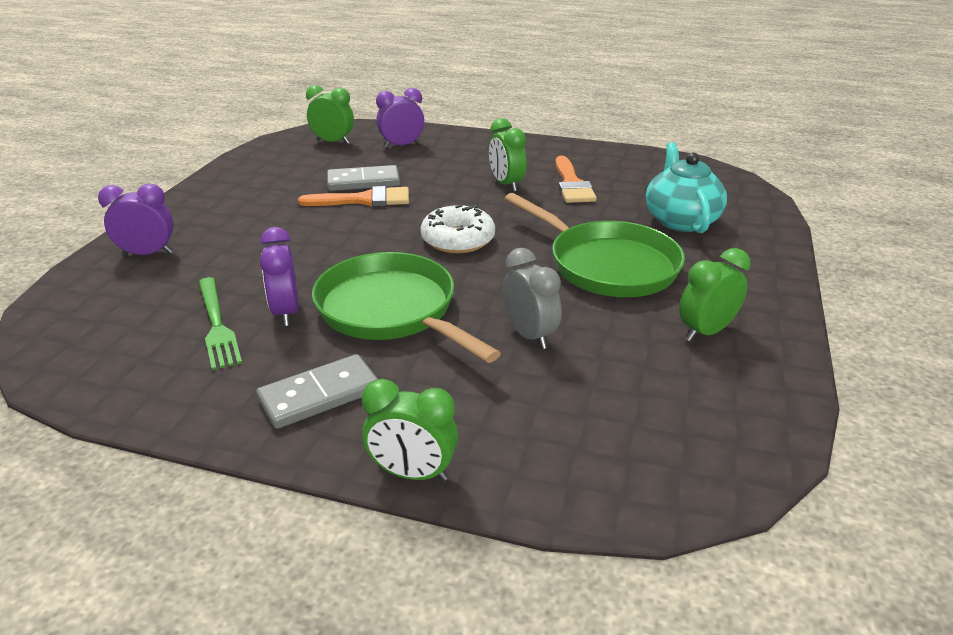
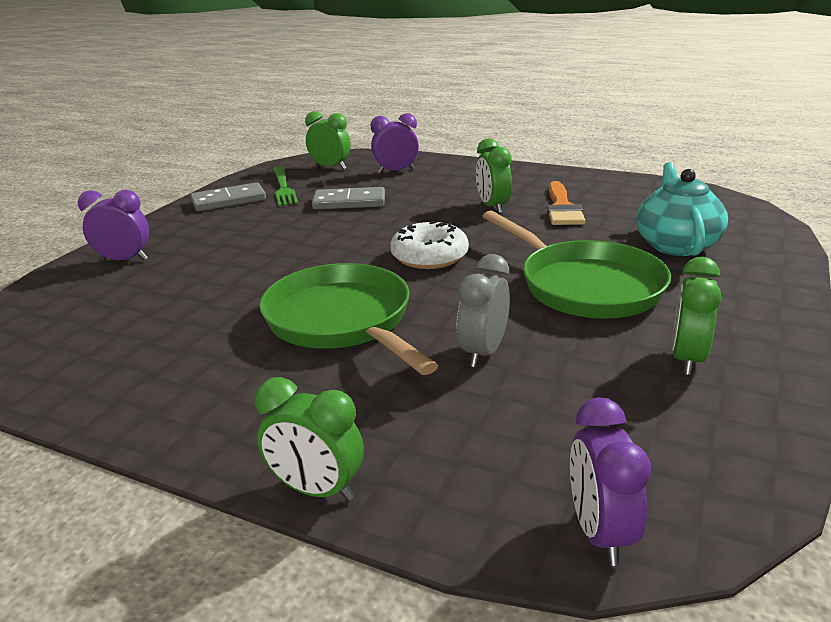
camera: 10 degrees right, 5 degrees down
(217, 324) = (165, 326): green fork -> green fork (283, 187)
(286, 312) = (236, 318): purple clock -> purple clock (599, 532)
(319, 395) = (243, 400): grey domino -> grey domino (229, 200)
(364, 200) = (345, 218): orange brush -> none
(529, 335) = (483, 352): grey clock -> grey clock turned 135 degrees counterclockwise
(705, 332) = (687, 359): green clock -> green clock turned 45 degrees counterclockwise

